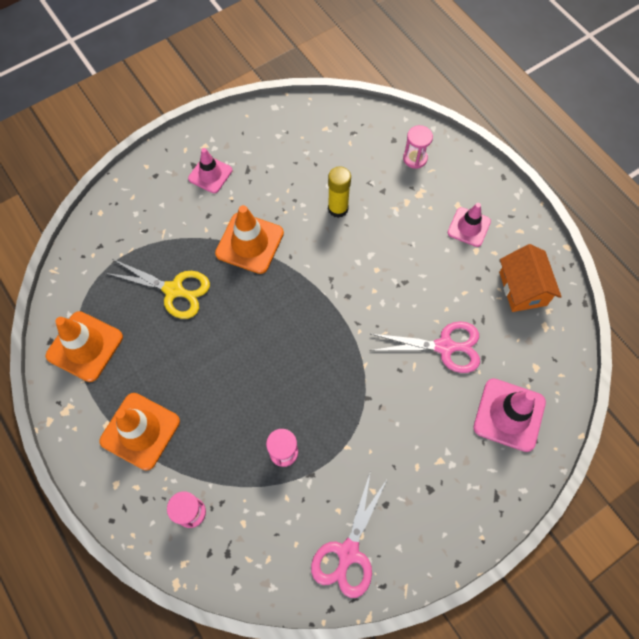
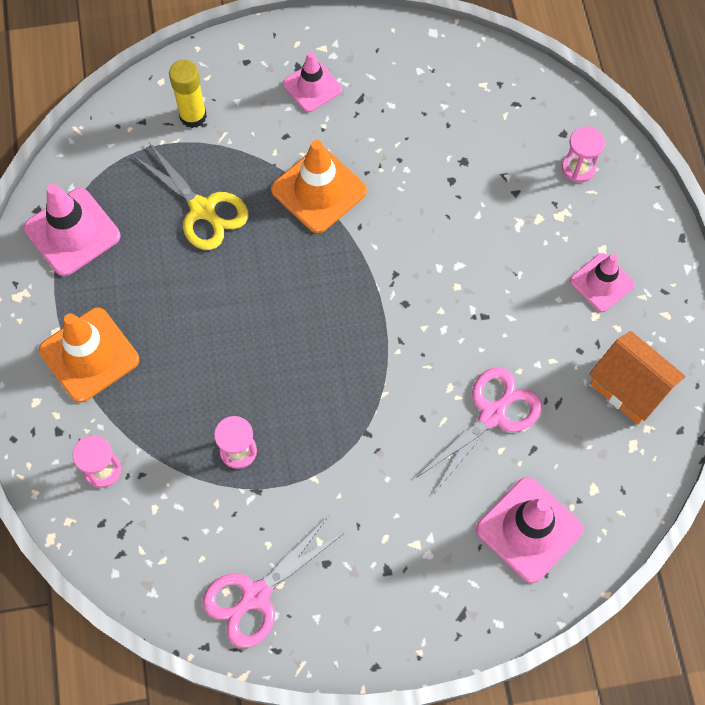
camera: 25 degrees right, 0 degrees up
(85, 346) = (72, 232): orange traffic cone -> pink traffic cone
(338, 208) = (447, 192): yellow glue stick -> yellow glue stick (193, 116)
(444, 347) = (492, 415): pink scissors -> pink scissors turned 75 degrees counterclockwise
(522, 288) = (629, 387): orange house -> orange house turned 60 degrees counterclockwise

